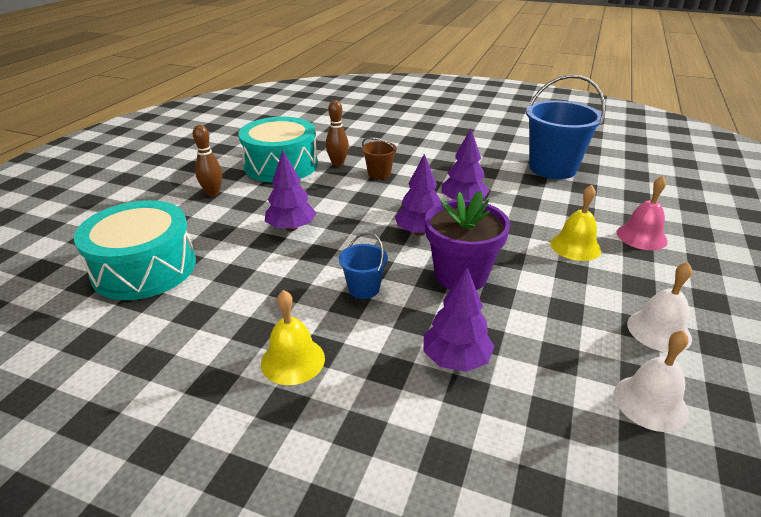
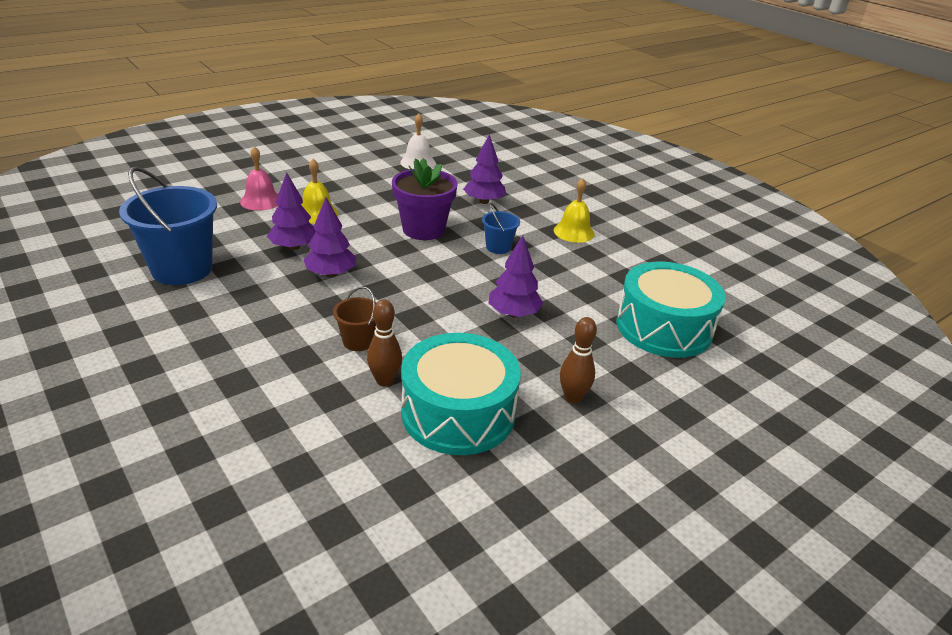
camera: 150 degrees left, 0 degrees up
(420, 232) = (408, 265): purple tree -> purple tree (294, 247)
(659, 330) = (362, 172): white bell -> none

